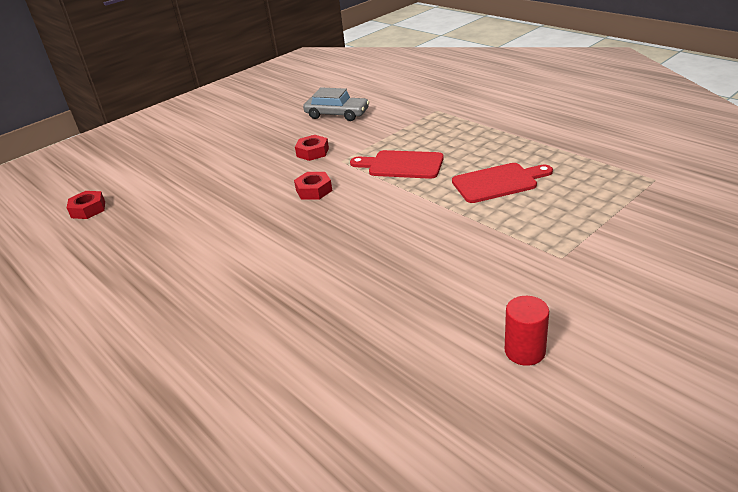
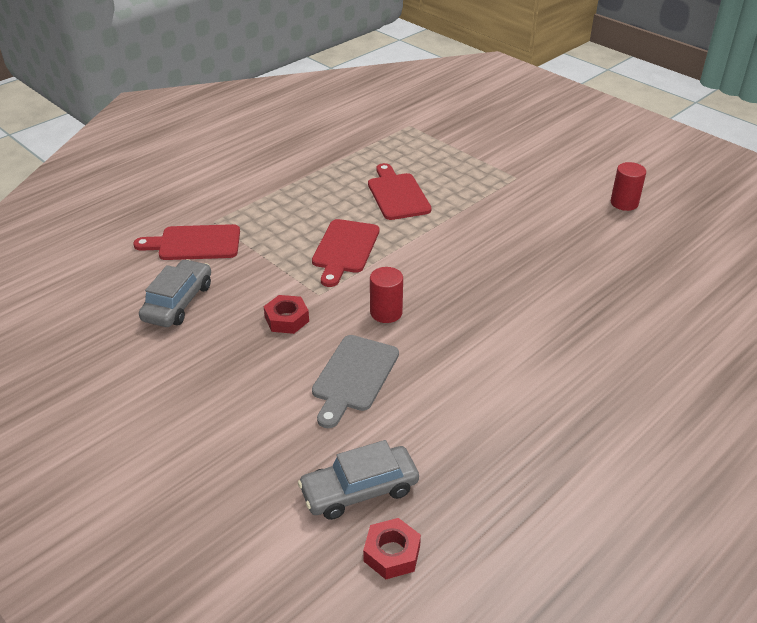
camera: 95 degrees left, 5 degrees up
(141, 195) = (359, 490): none -> grey car
(244, 183) = (354, 376): none -> grey cutting board
(314, 190) = (386, 312): red nut -> red cylinder
(406, 108) = (195, 243): none -> red cutting board

